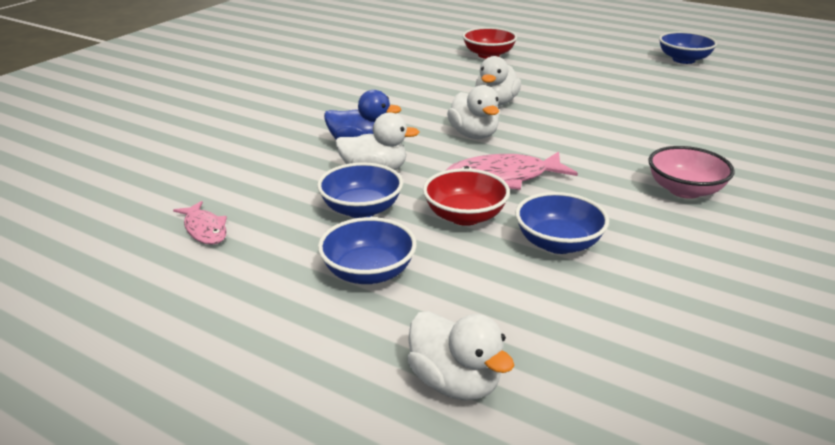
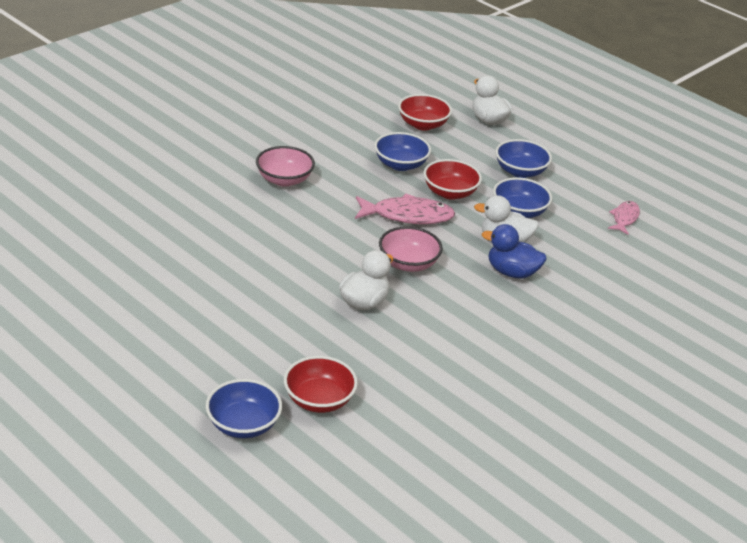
camera: 170 degrees left, 5 degrees up
(204, 229) = (624, 218): pink fish -> pink fish turned 45 degrees clockwise
(474, 135) = (408, 263): white duck -> pink bowl
(575, 334) = (423, 124): none -> red bowl
(683, 60) = (85, 333): blue bowl -> blue bowl (243, 425)

